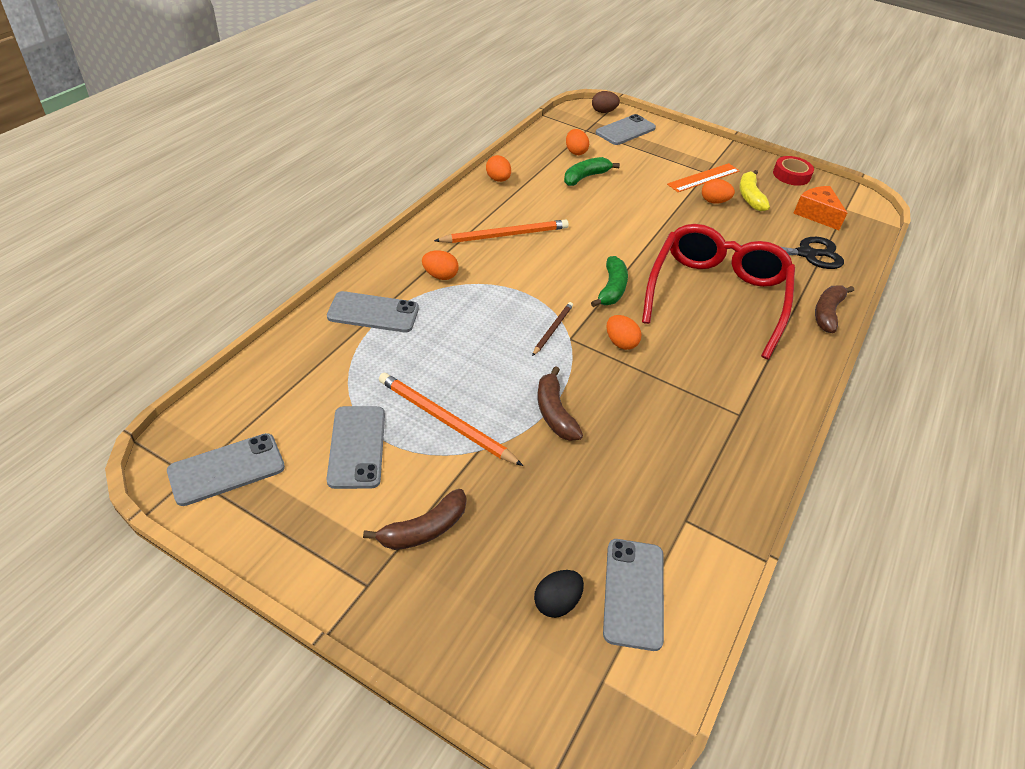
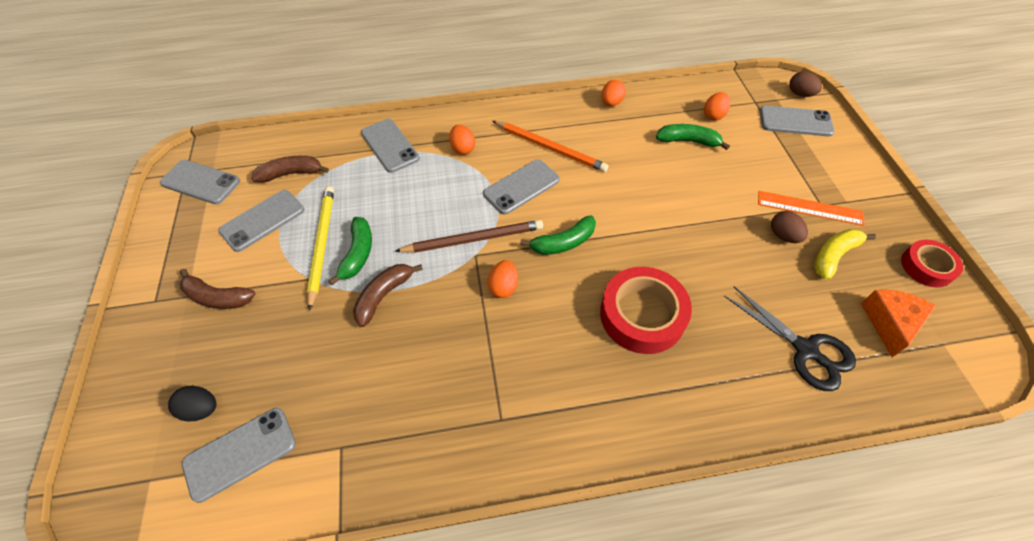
camera: 55 degrees right, 10 degrees up
(445, 421) = (322, 244): orange pencil -> yellow pencil
(486, 403) = (358, 254): none -> green banana
(528, 273) = (521, 187): none -> grey phone
(552, 329) = (473, 239): brown pencil -> brown pencil, size x1.76
(714, 201) = (783, 236): orange egg -> brown egg
(716, 296) = (642, 315): red glasses -> red tape
(827, 313) = (731, 417): brown banana -> brown banana (291, 174)

